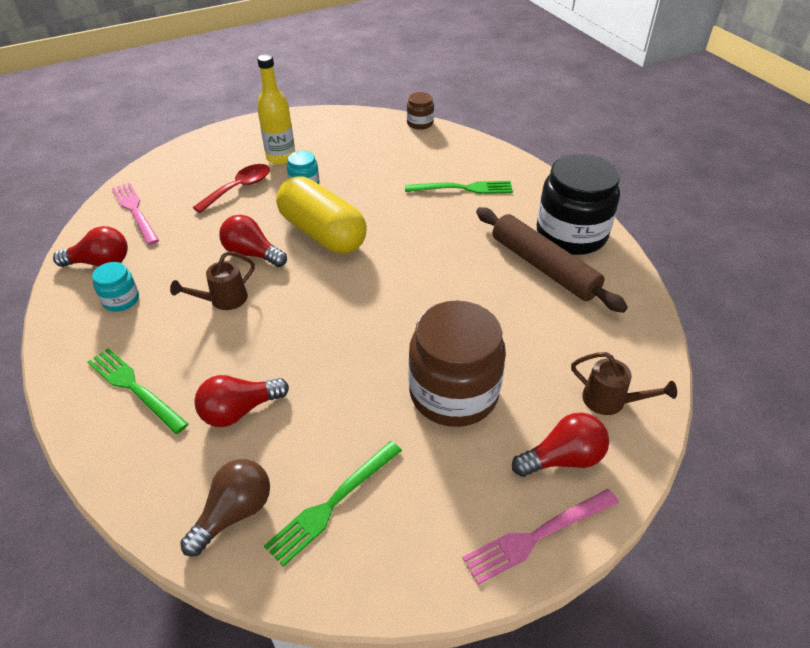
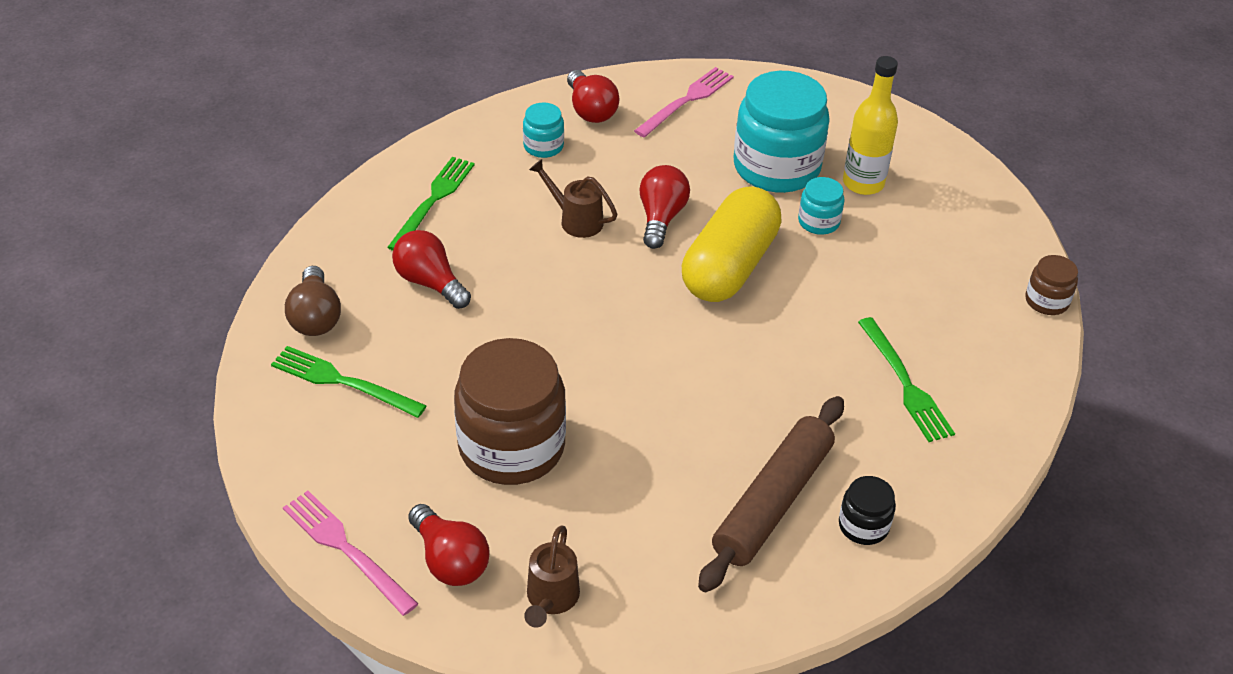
camera: 70 degrees right, 0 degrees up
(234, 513) = (315, 317): brown light bulb -> brown light bulb turned 60 degrees clockwise
(239, 188) = (776, 167): red spoon -> turquoise jar
(571, 234) = (863, 525): black jar -> black jar, size x0.46

